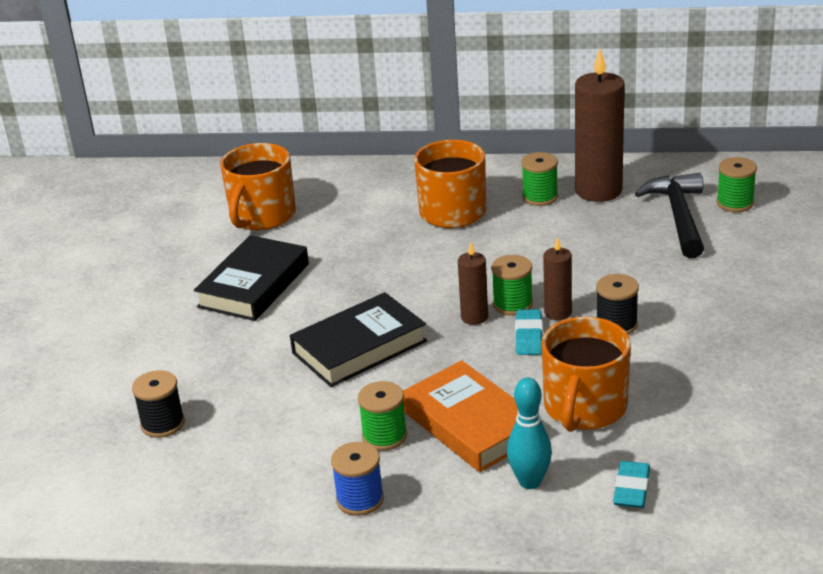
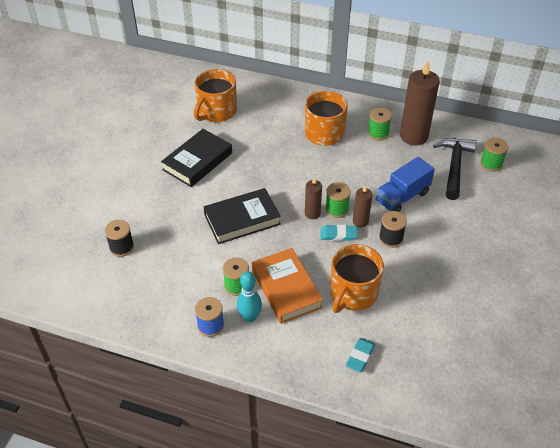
camera: 10 degrees right, 15 degrees up
(528, 336) = (338, 235): turquoise eraser -> turquoise eraser turned 75 degrees clockwise
(530, 481) = (306, 337): turquoise bowling pin -> turquoise bowling pin (249, 317)
(612, 269) = (402, 197): none -> blue truck

